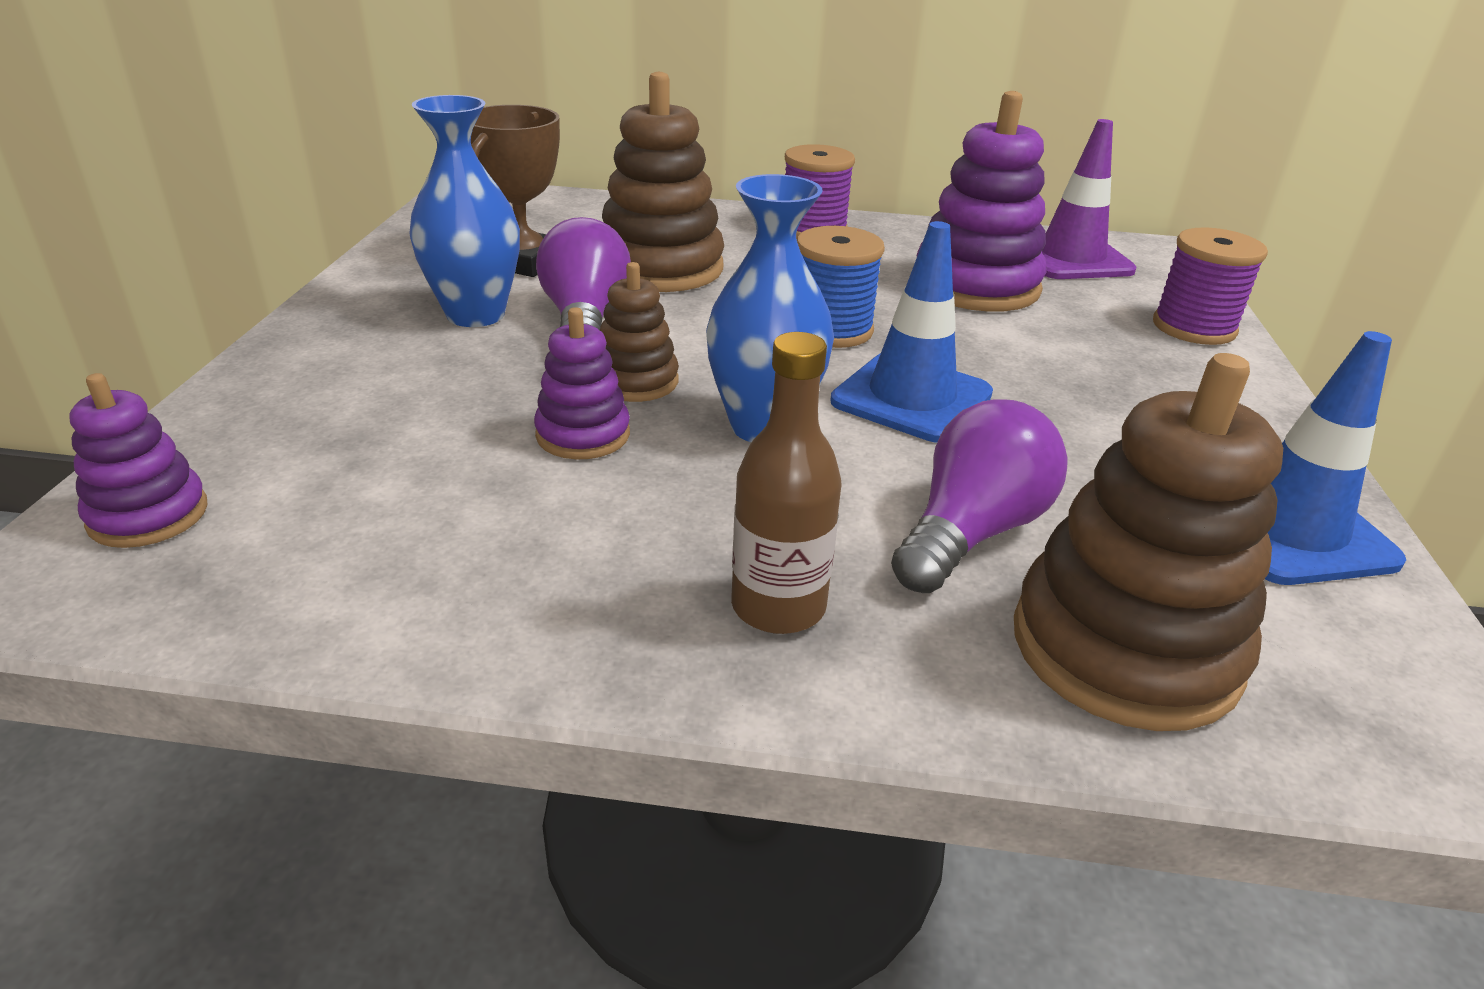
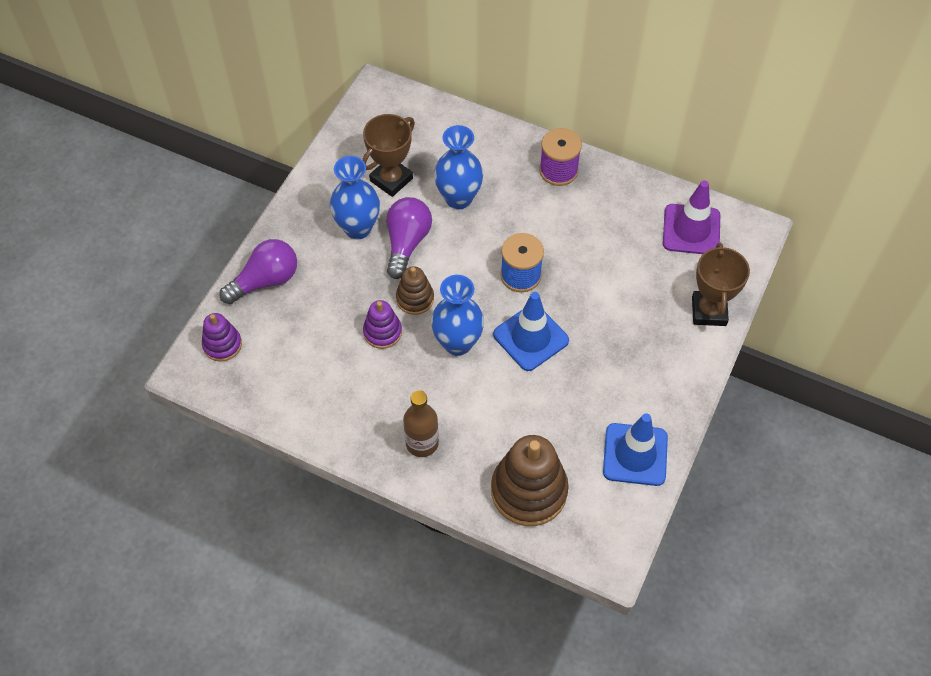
camera: 20 degrees right, 25 degrees up
(660, 268) = (458, 198): brown stacking toy -> blue vase
(971, 532) = (509, 425): purple light bulb -> purple light bulb (265, 280)
(976, 286) = (617, 249): purple stacking toy -> none
(1193, 327) = (709, 311): purple spool -> brown trophy

